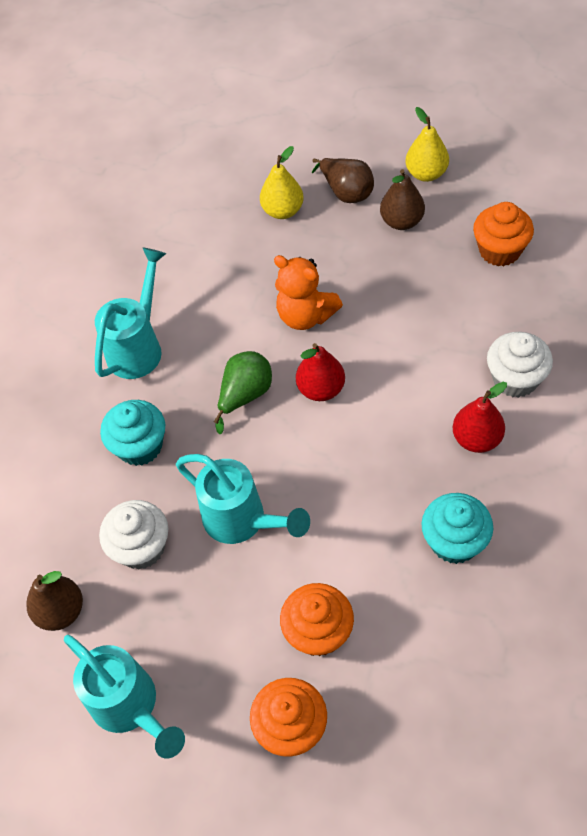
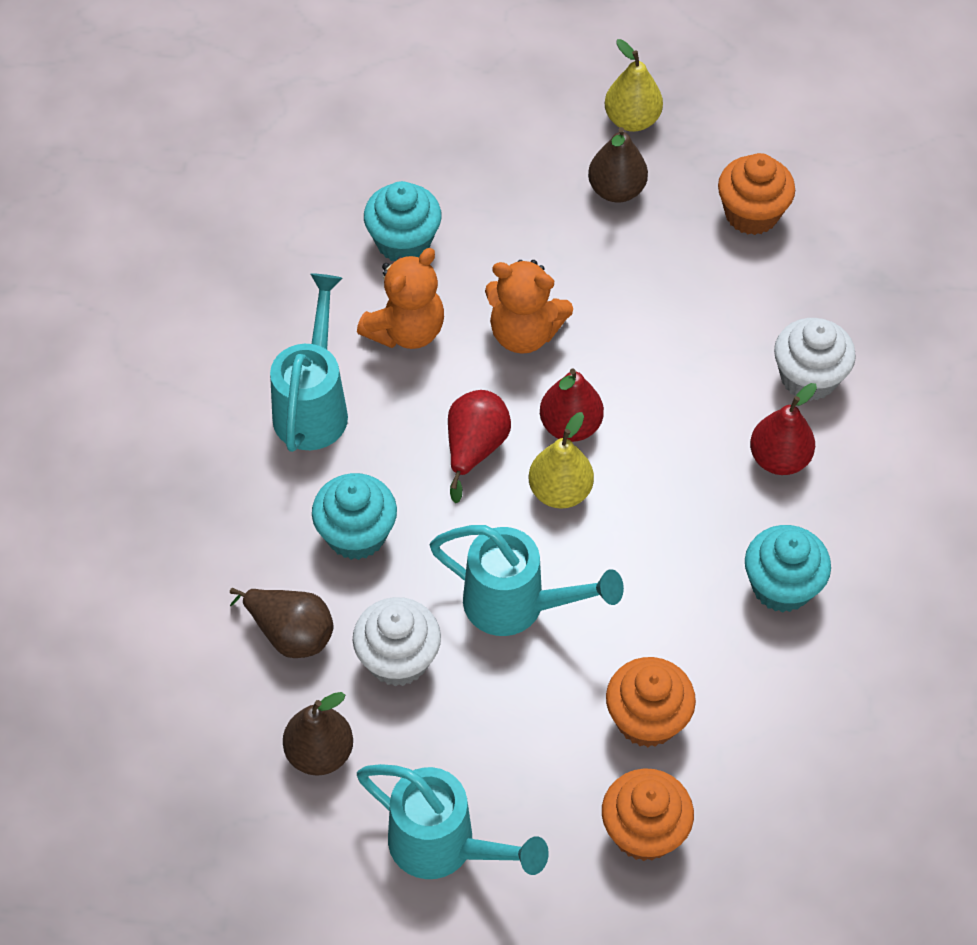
camera: 20 degrees left, 0 degrees up
(220, 302) = (406, 331): none -> orange teddy bear
(237, 239) = (403, 242): none -> turquoise cupcake
(245, 395) = (474, 448): green pear -> red pear
(283, 211) = (454, 195): yellow pear -> yellow pear (560, 492)
(346, 192) = (532, 158): brown pear -> brown pear (290, 633)

